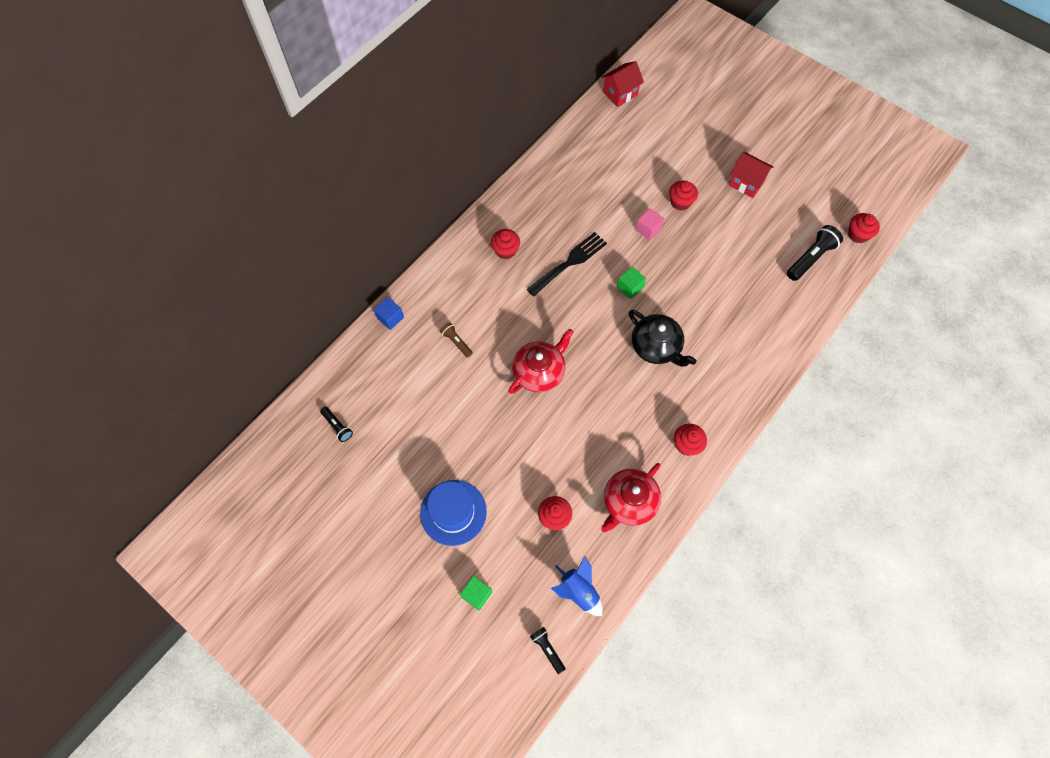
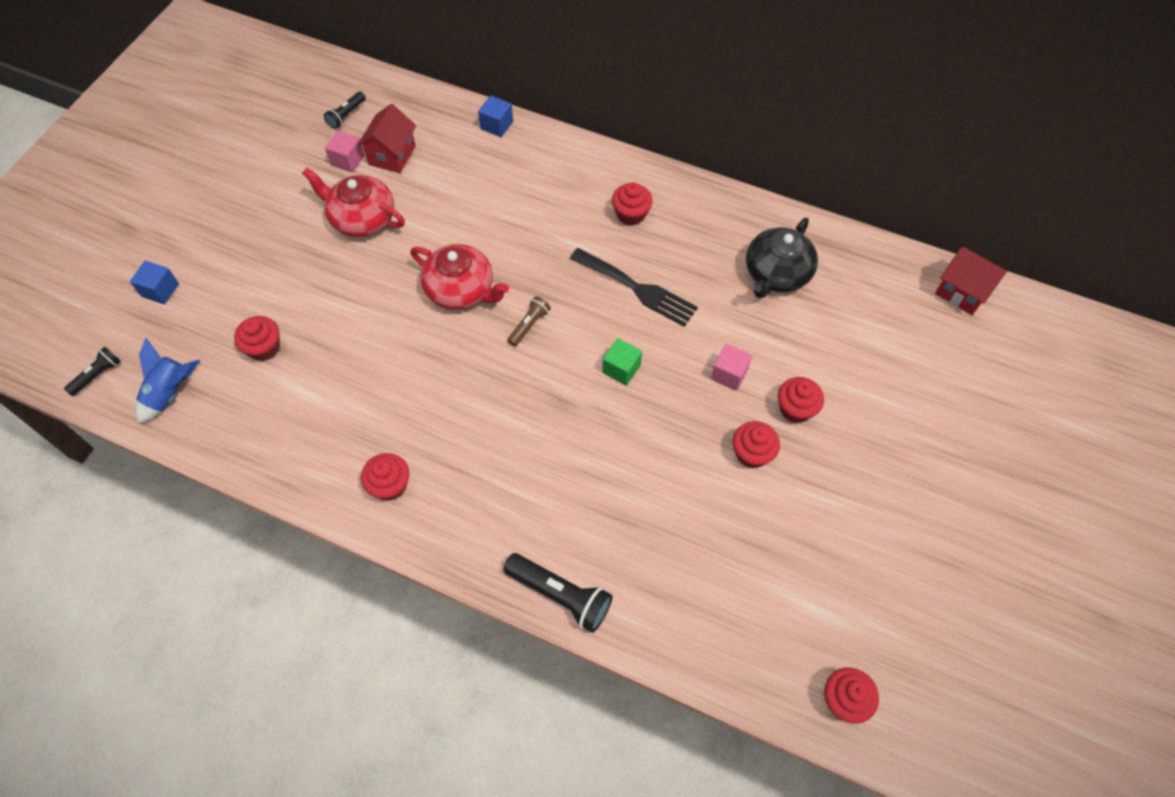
camera: 75 degrees right, 5 degrees down
(388, 432) = (348, 160): none -> pink cube
(453, 512) = (257, 244): blue hat -> none
(456, 342) = (481, 195): brown flashlight -> brown flashlight (529, 325)
(477, 594) = (160, 290): green cube -> blue cube
(629, 502) = (295, 428): red teapot -> red teapot (362, 218)
(656, 346) = (535, 419): black teapot -> black teapot (776, 273)
(705, 233) = (752, 453): none -> red cupcake
(746, 183) = (873, 499): red house -> red house (392, 155)
(810, 258) = (764, 622): black flashlight -> black flashlight (560, 595)

